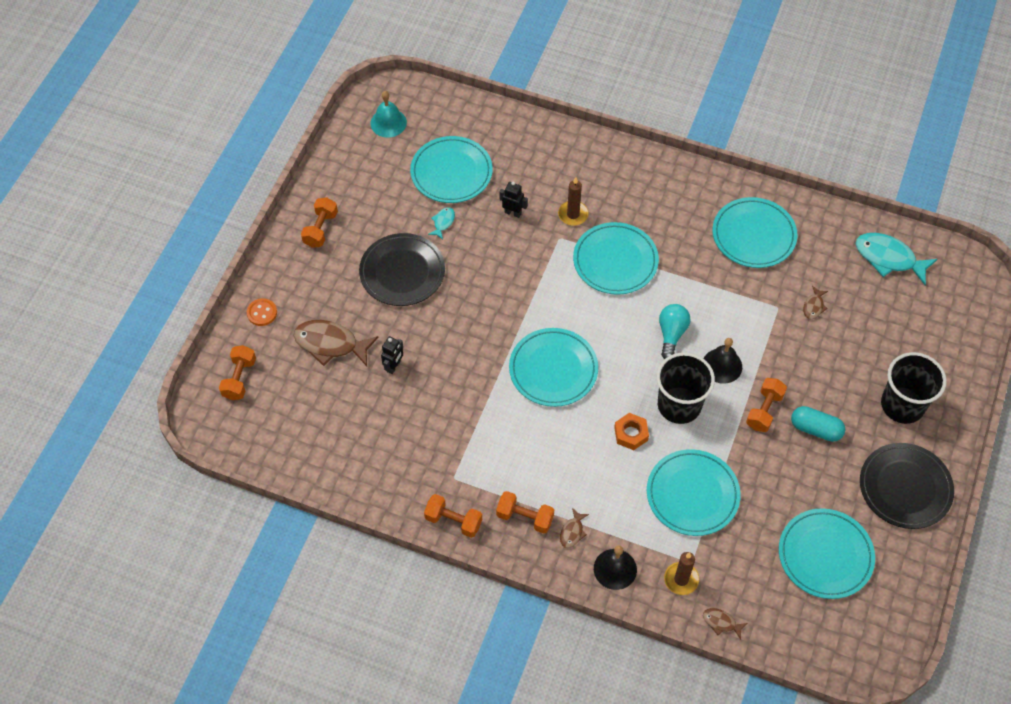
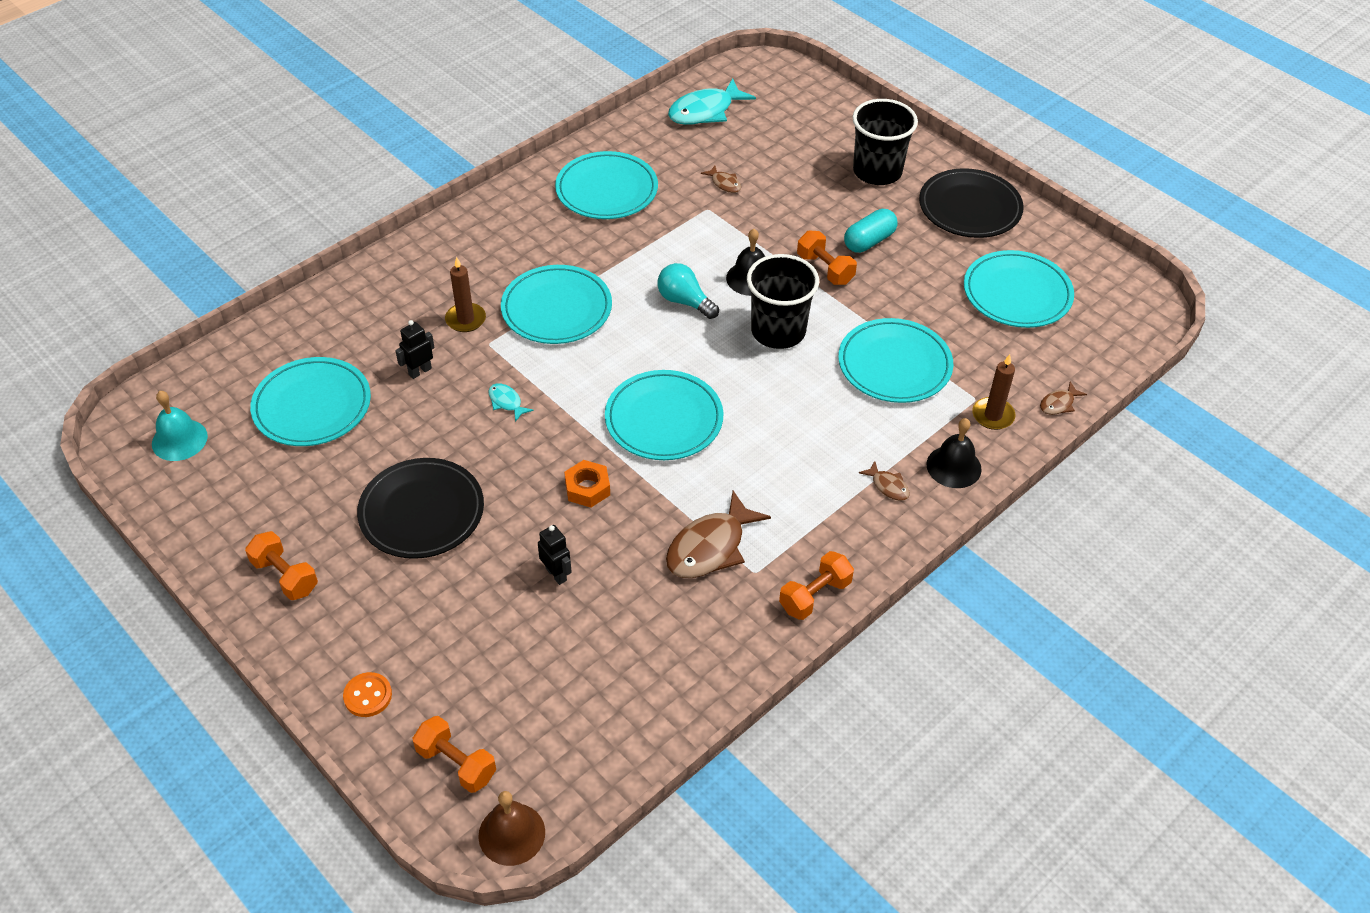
camera: 65 degrees left, 10 degrees down
(208, 428) = (511, 834): none -> brown bell
(330, 344) = (475, 632): brown fish -> brown fish (710, 547)
(443, 222) = (380, 442): turquoise fish -> turquoise fish (506, 402)
(525, 517) = (846, 523): orange dumbbell -> none
(631, 434) = (790, 385): orange nut -> orange nut (587, 488)

